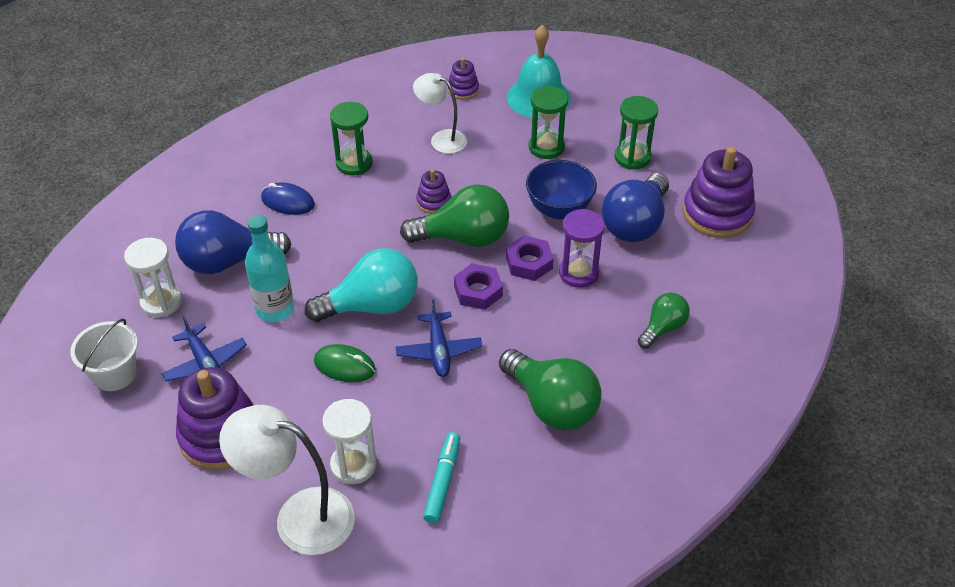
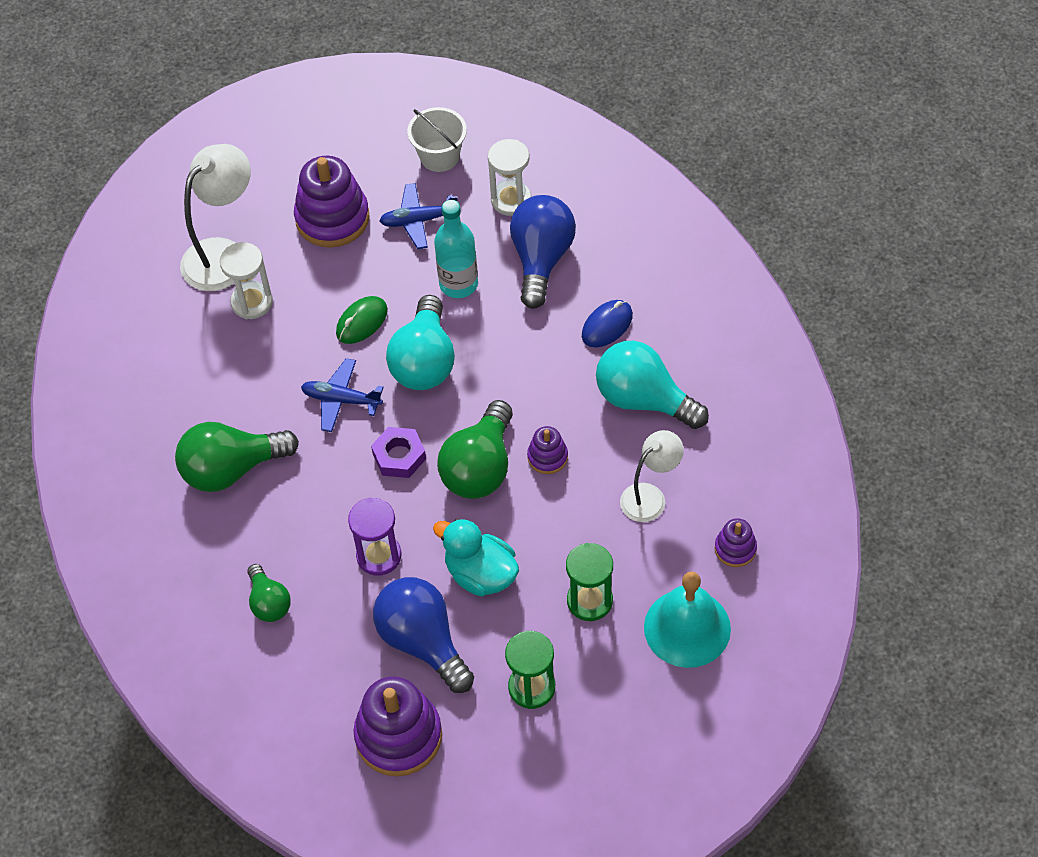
camera: 115 degrees right, 10 degrees up
(354, 163) = (643, 399): green hourglass -> turquoise light bulb
(442, 481) = (200, 360): turquoise marker -> none
(529, 263) = (415, 515): purple nut -> none
(559, 209) = (480, 574): blue bowl -> turquoise duck

